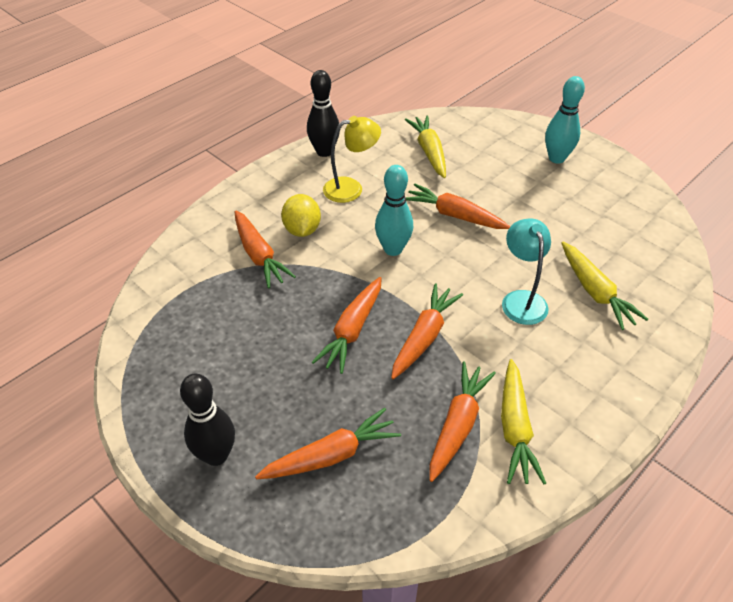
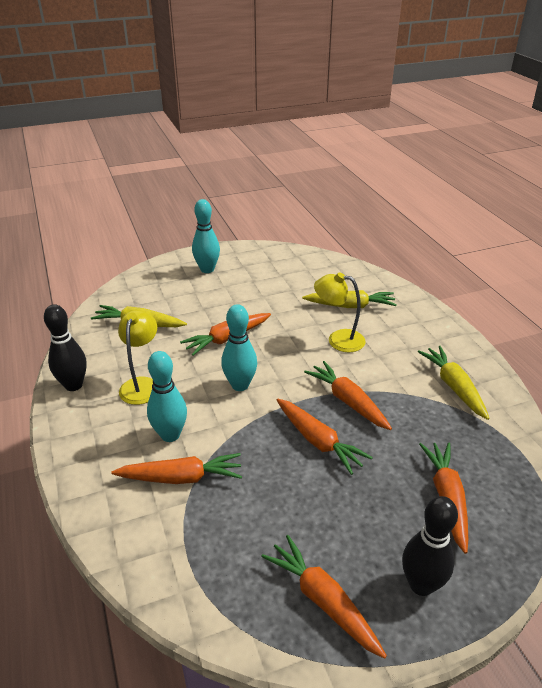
camera: 65 degrees left, 10 degrees down
(302, 230) = (170, 435): yellow lemon -> turquoise bowling pin
(457, 425) = (441, 414): orange carrot -> orange carrot (323, 601)
(515, 428) = (453, 387): yellow carrot -> yellow carrot turned 135 degrees counterclockwise
(521, 299) = (338, 339): turquoise lamp -> yellow lamp

